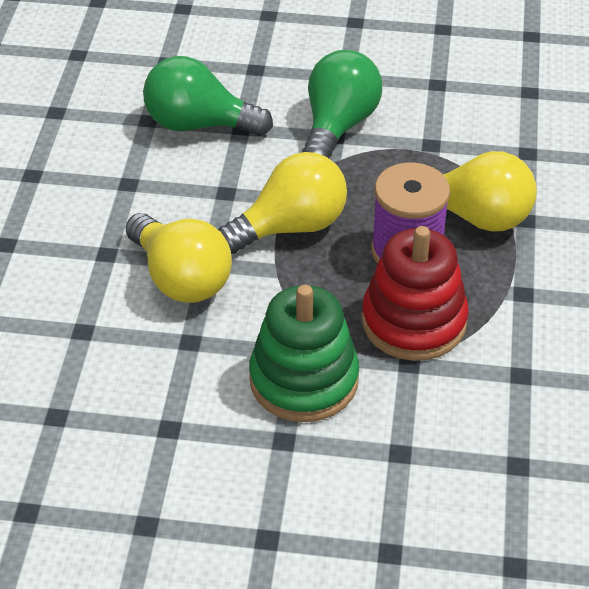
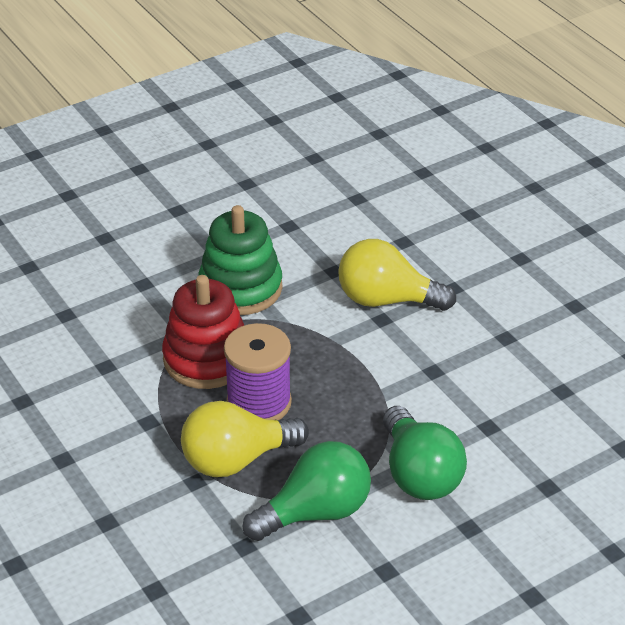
camera: 140 degrees right, 5 degrees down
(199, 124) = (521, 409): green light bulb -> green light bulb (315, 512)
(290, 227) = (358, 373): yellow light bulb -> none

